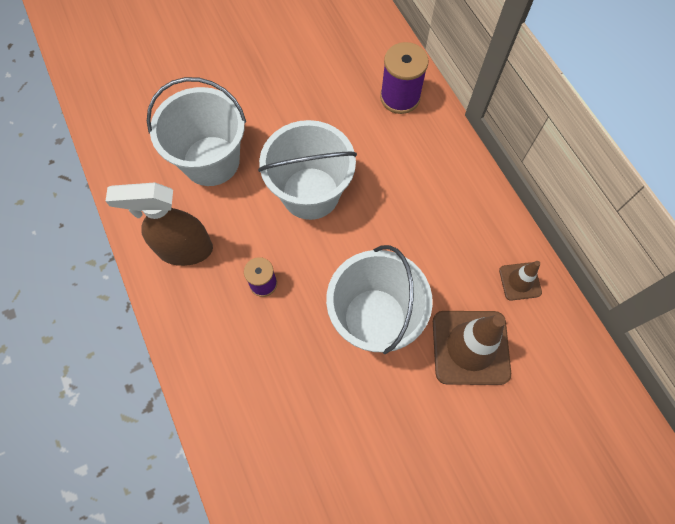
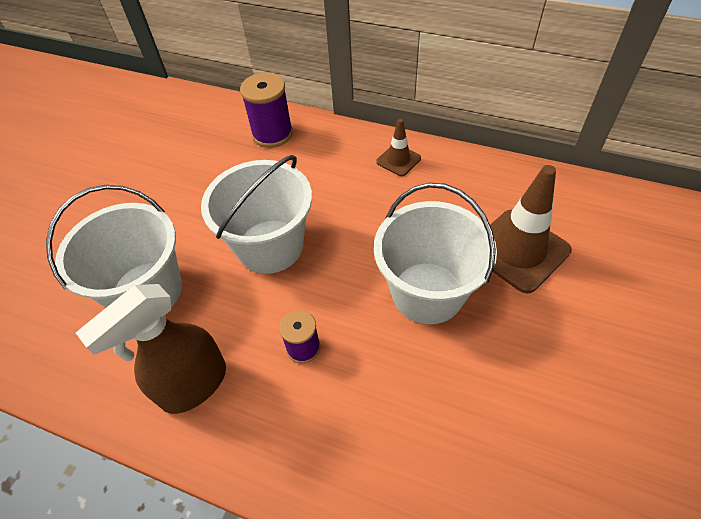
camera: 40 degrees left, 15 degrees down
(520, 281) = (495, 181): brown traffic cone -> brown traffic cone (398, 160)

